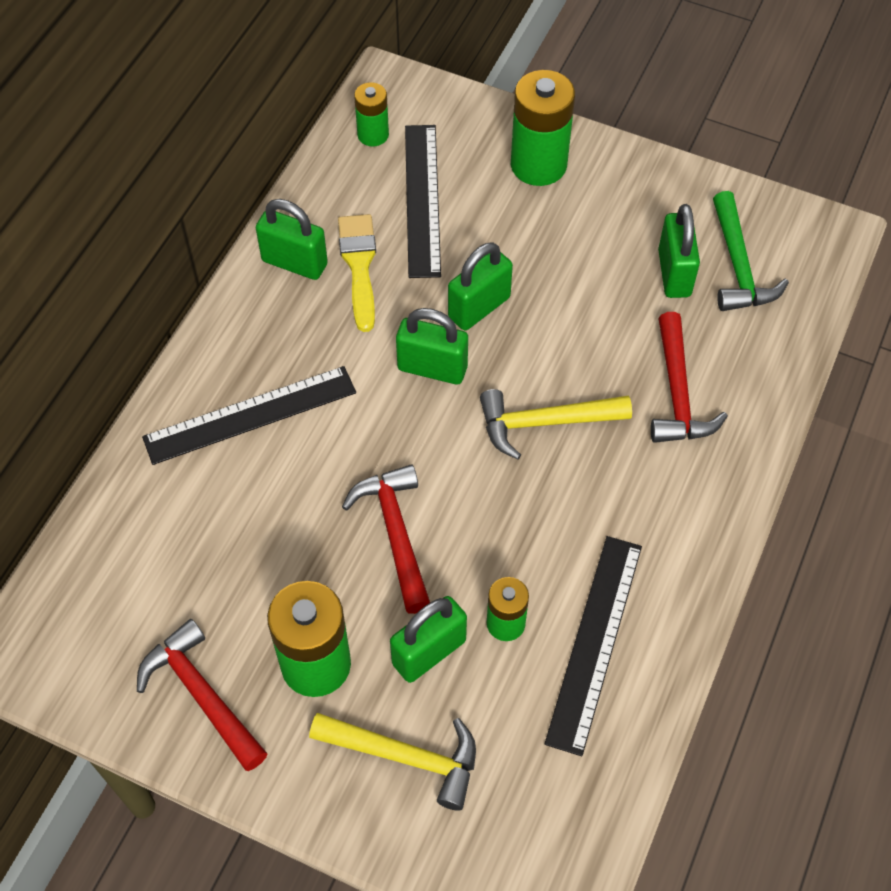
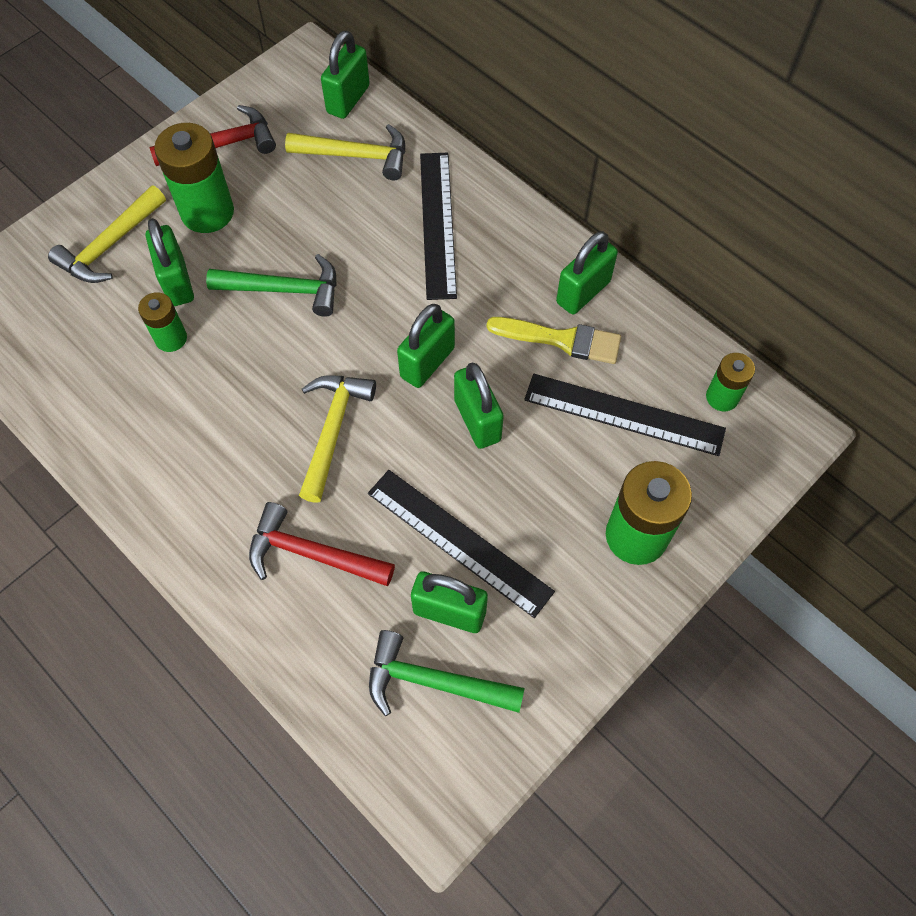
camera: 110 degrees right, 5 degrees up
(82, 575) = (348, 99): none -> green padlock
(174, 531) = (357, 156): none -> yellow hammer
(395, 533) = (285, 289): red hammer -> green hammer
(594, 642) = (122, 393): black ruler -> black ruler (459, 541)

